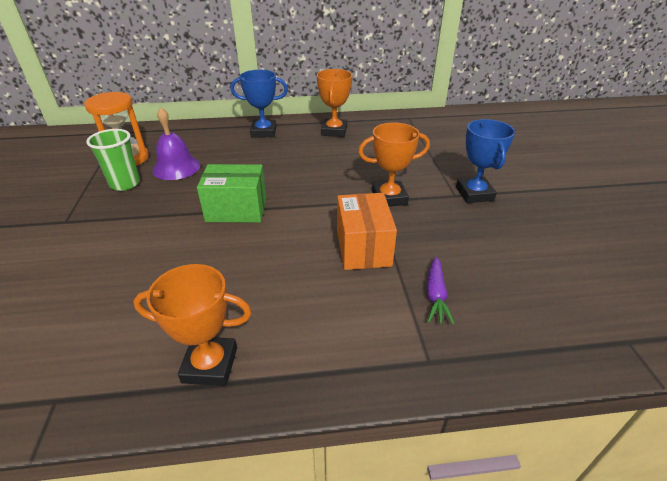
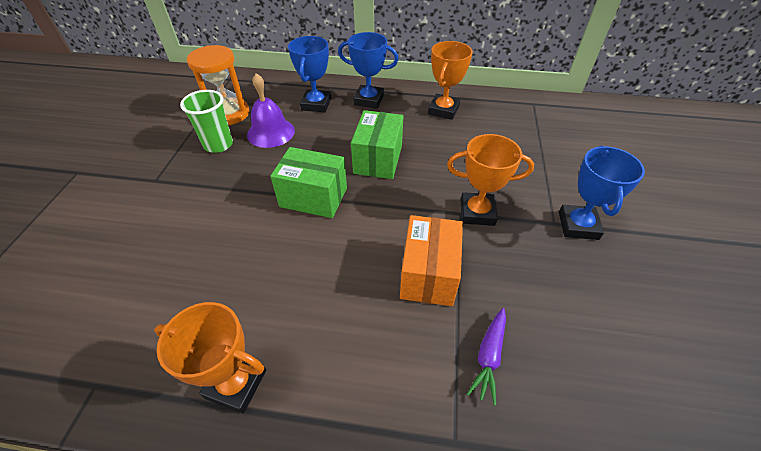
camera: 15 degrees right, 10 degrees up
(214, 141) = (316, 104): none -> blue trophy
(288, 173) = (378, 159): none -> green box

